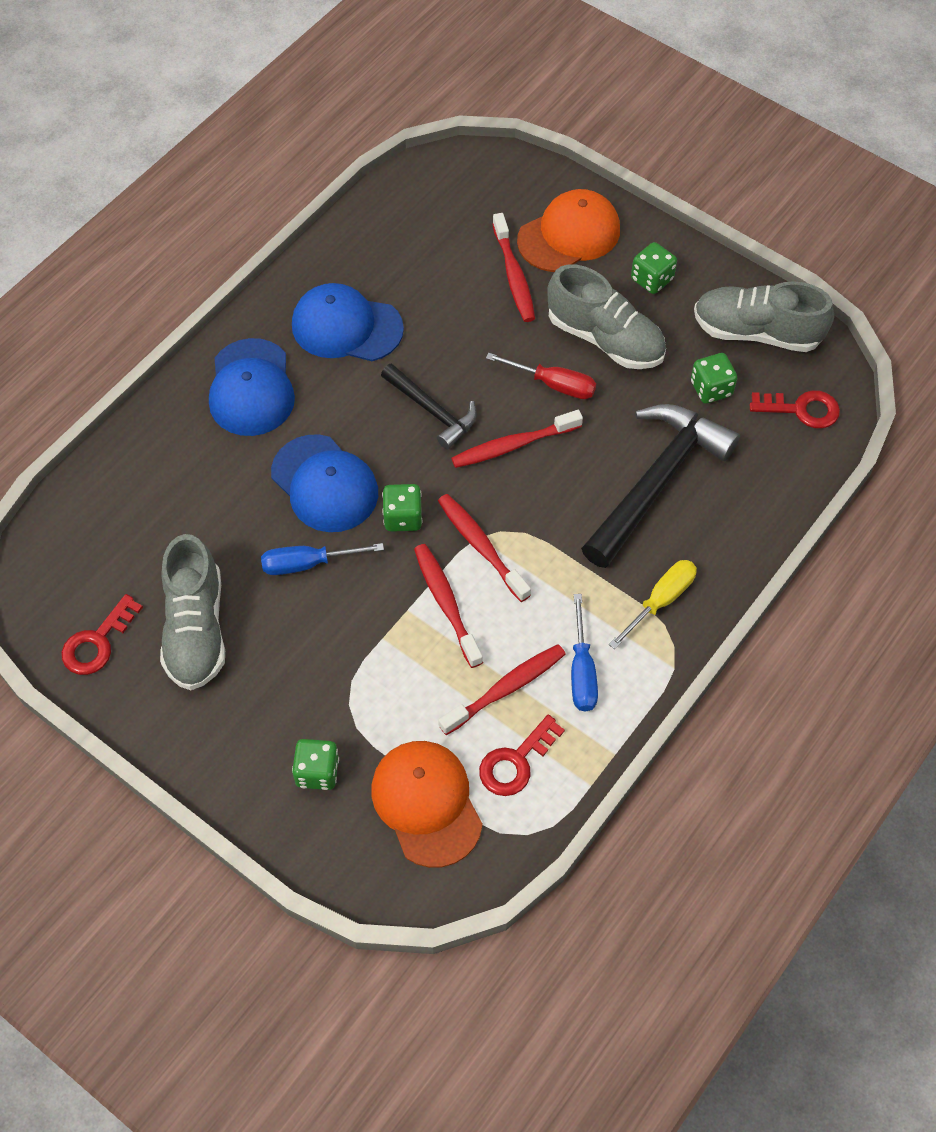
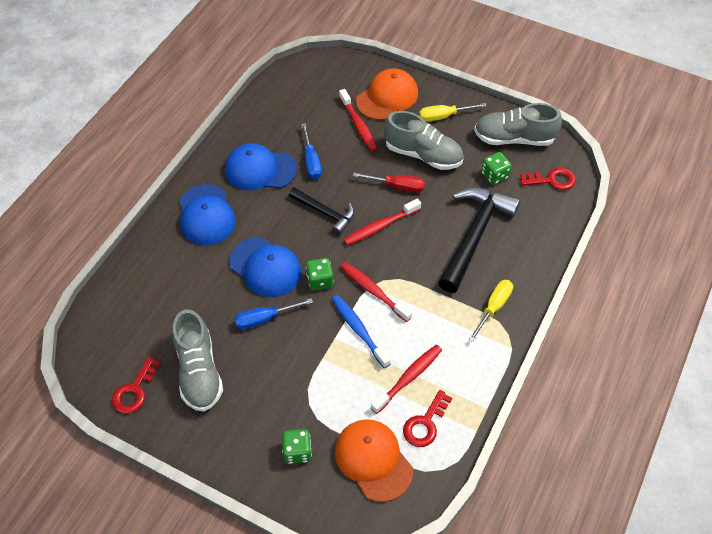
camera: 10 degrees left, 5 degrees down
(446, 603) = (359, 330): red toothbrush -> blue toothbrush
(582, 671) = (454, 359): blue screwdriver -> blue screwdriver (311, 161)
(652, 279) = (443, 116): green dice -> yellow screwdriver

